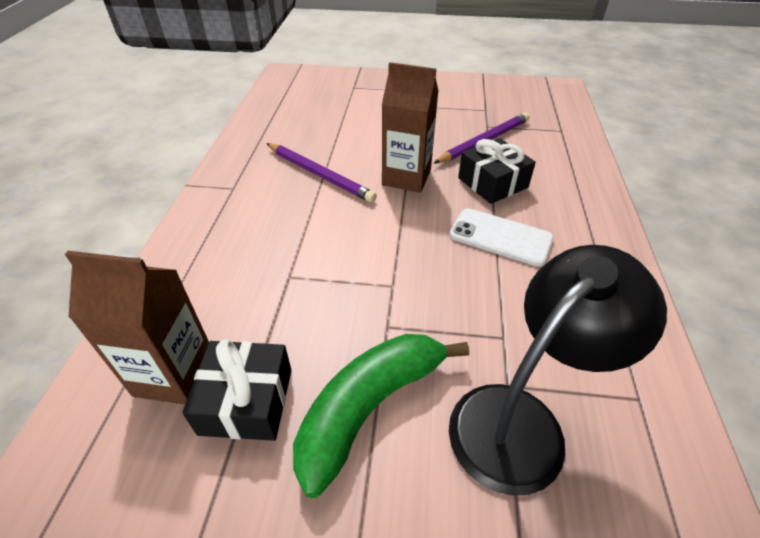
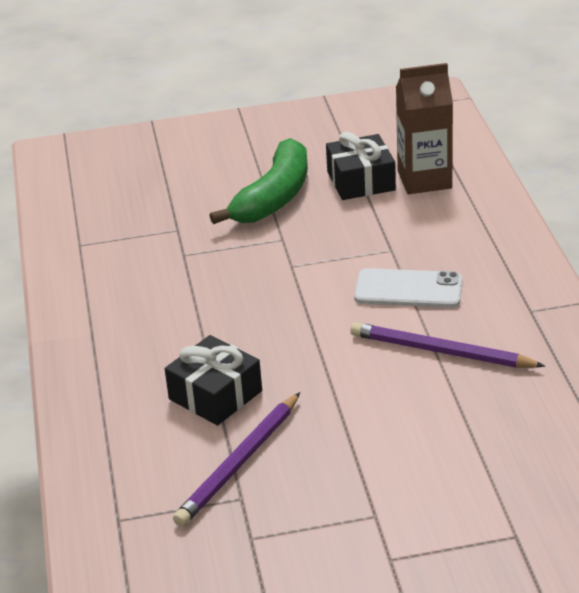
camera: 165 degrees right, 10 degrees down
(406, 177) = (328, 375): brown carton -> none
(500, 237) = (196, 331): white phone -> white phone (408, 289)
(522, 420) = (166, 215): black lamp -> none

